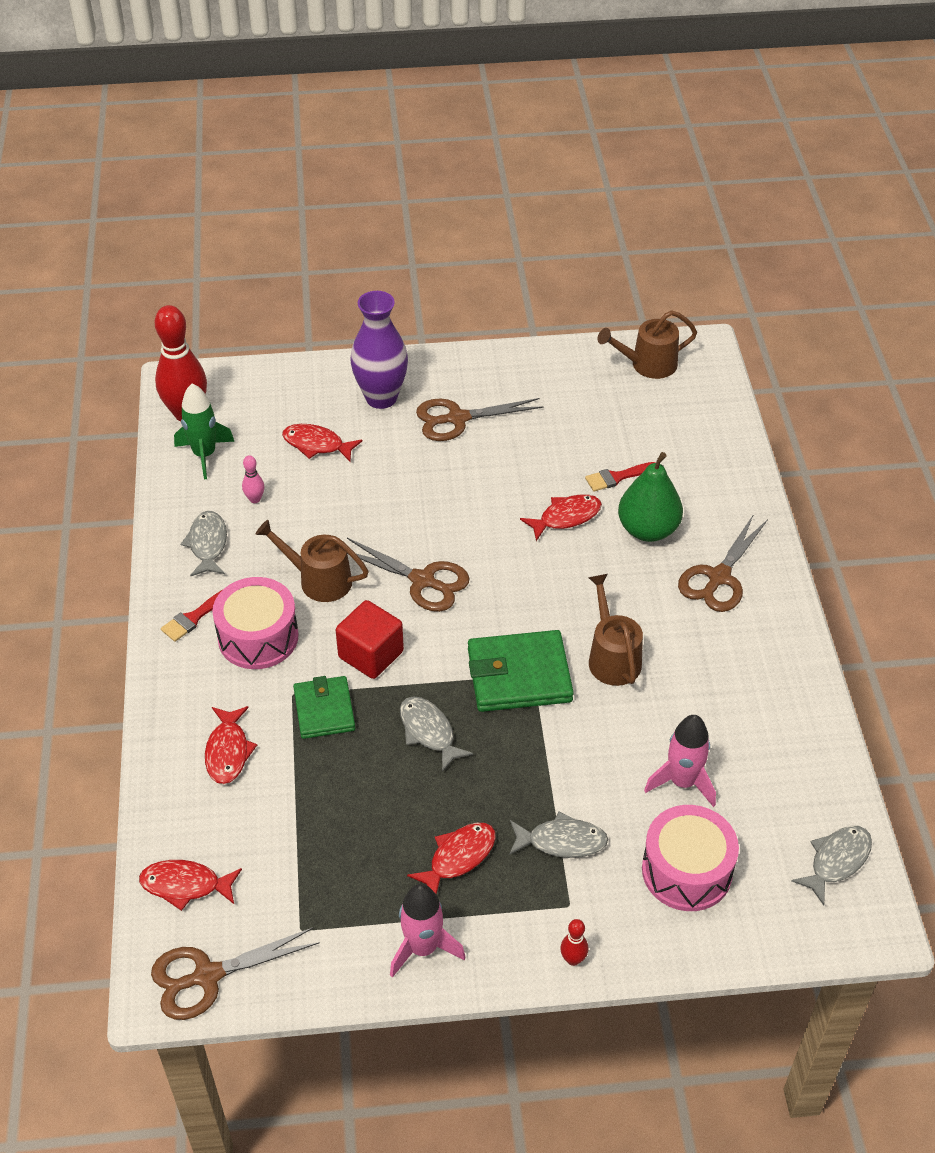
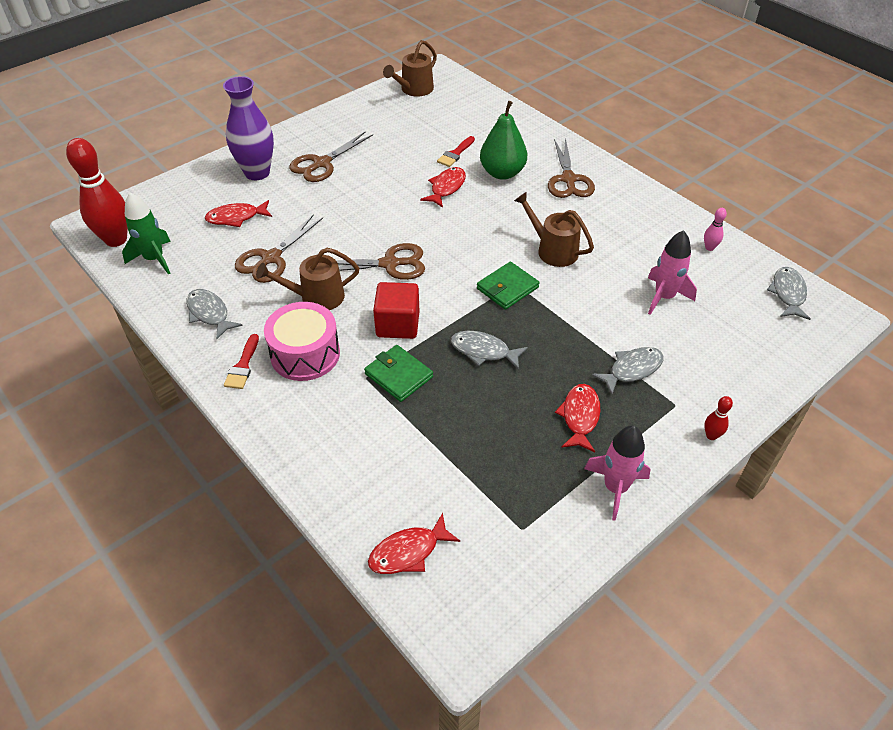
camera: 35 degrees left, 0 degrees up
(207, 976) = (487, 606): brown scissors -> brown scissors (271, 258)
(228, 751) = (353, 440): red fish -> none
(255, 499) = (220, 269): pink bowling pin -> pink bowling pin (709, 247)
(519, 675) = (507, 288): green wallet -> green wallet, size x0.65
(686, 871) = (718, 345): pink drum -> none

